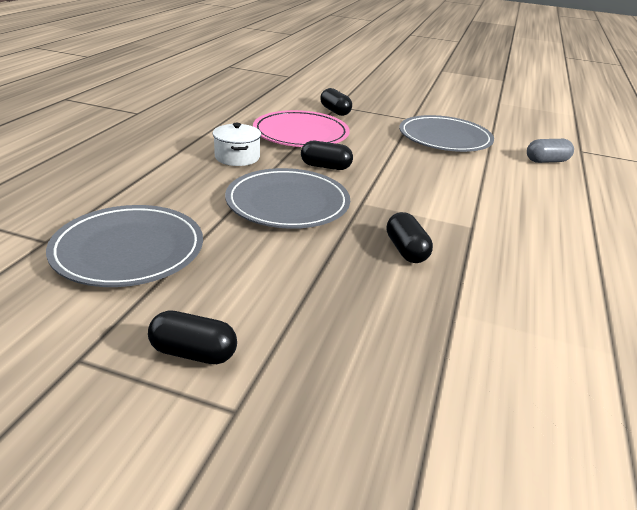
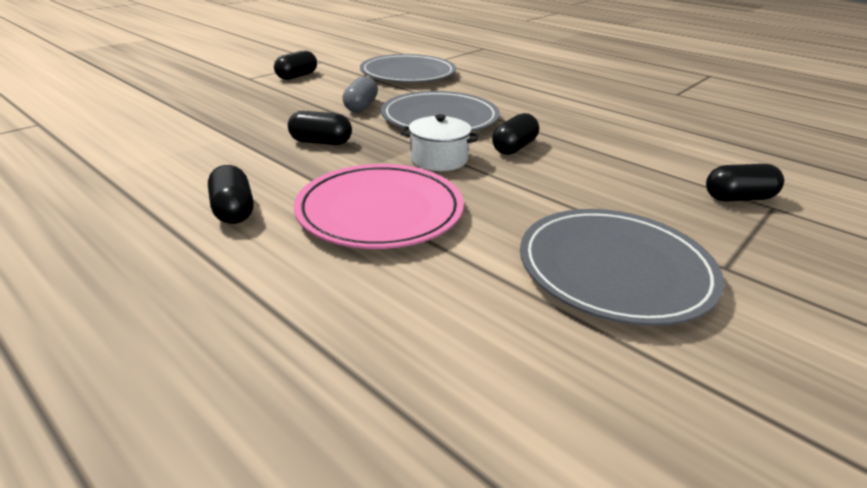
camera: 115 degrees right, 0 degrees up
(237, 157) = (550, 115): white pot -> white pot (439, 159)
(301, 134) = (624, 155): pink plate -> pink plate (380, 211)
(546, 161) = (470, 366): grey capsule -> grey capsule (361, 107)
(549, 251) = (233, 210): none -> black capsule

